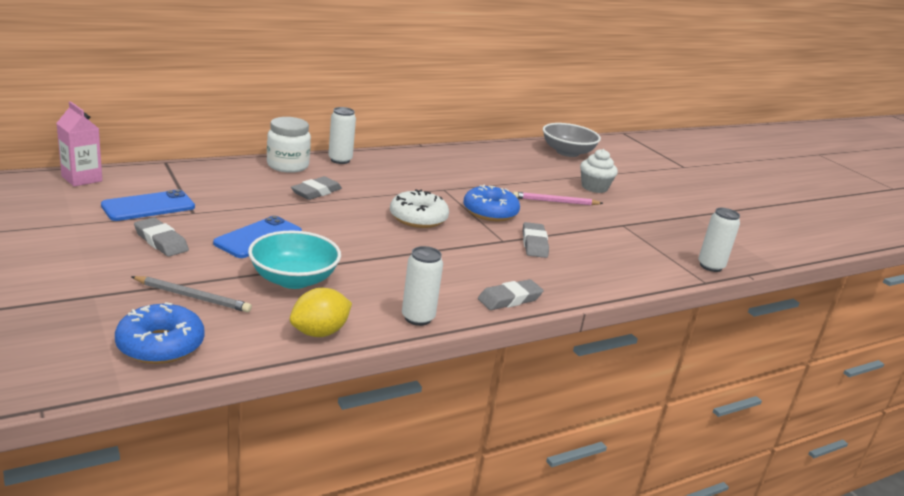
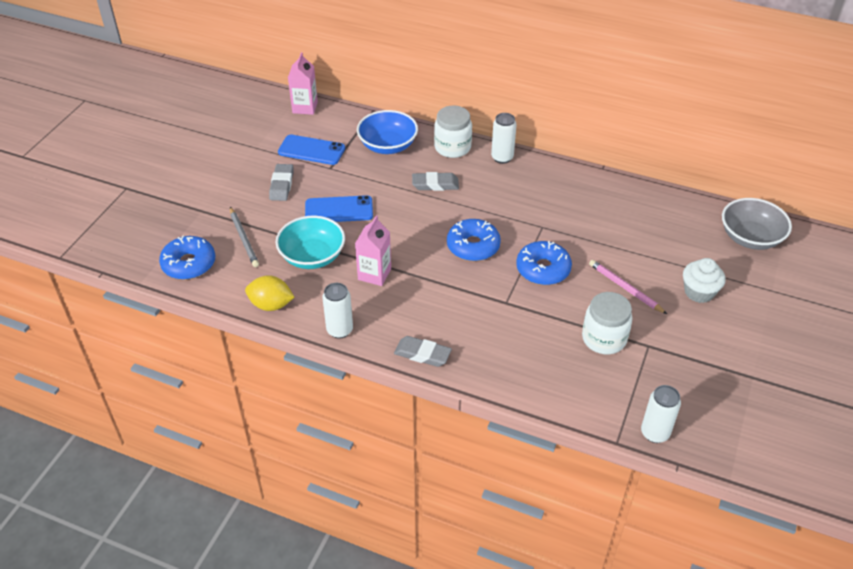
camera: 55 degrees right, 20 degrees up
(225, 181) = (388, 145): none -> blue bowl
(374, 267) = (374, 274): none -> pink carton
(418, 218) = (473, 246): white donut -> blue donut
(534, 244) = (527, 319): grey eraser -> none
(595, 233) = (604, 339): none -> white jar

